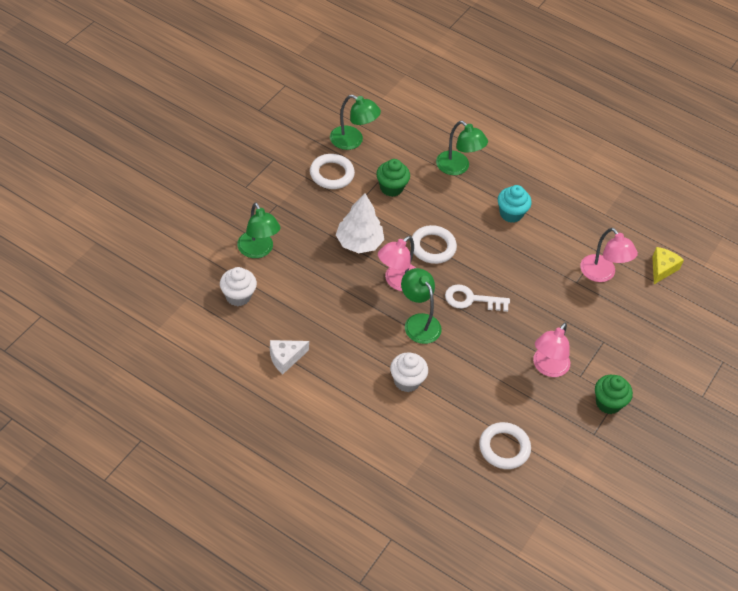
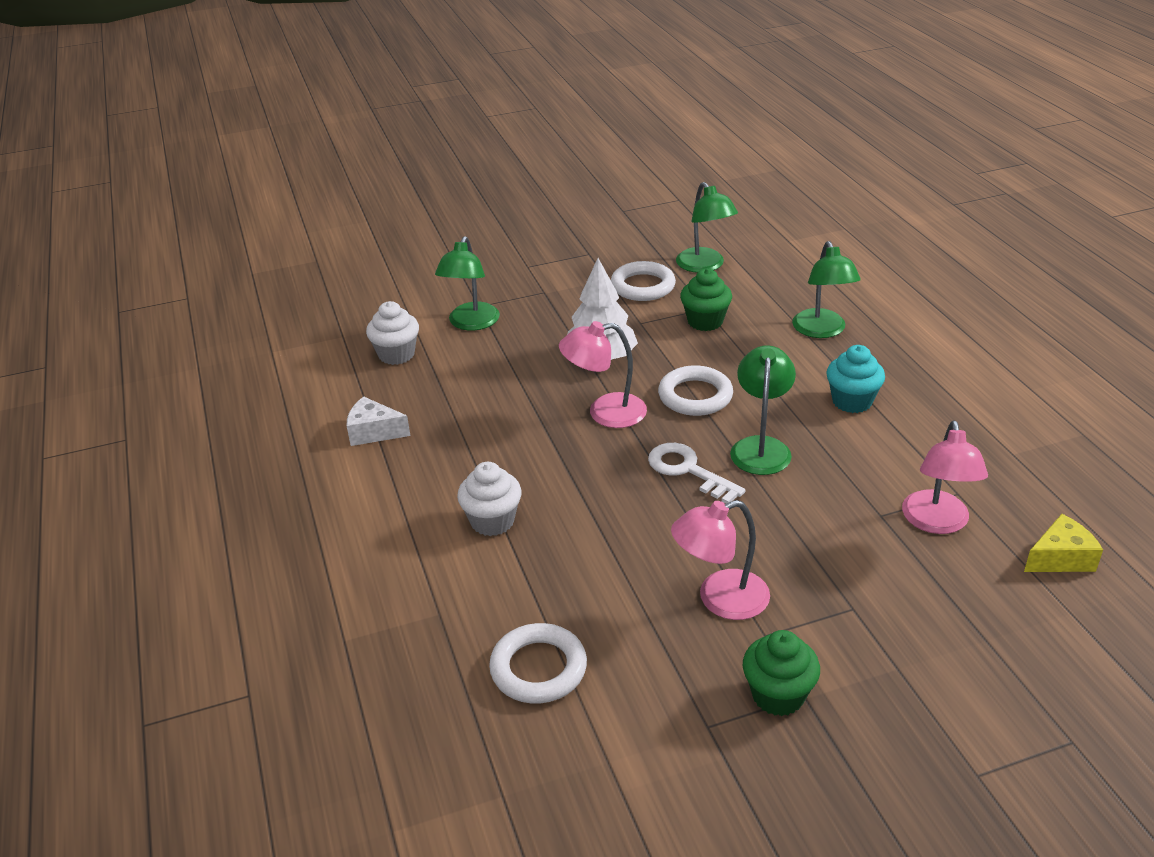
camera: 45 degrees right, 15 degrees down
(418, 322) = (584, 465): green lamp -> green lamp (761, 447)

